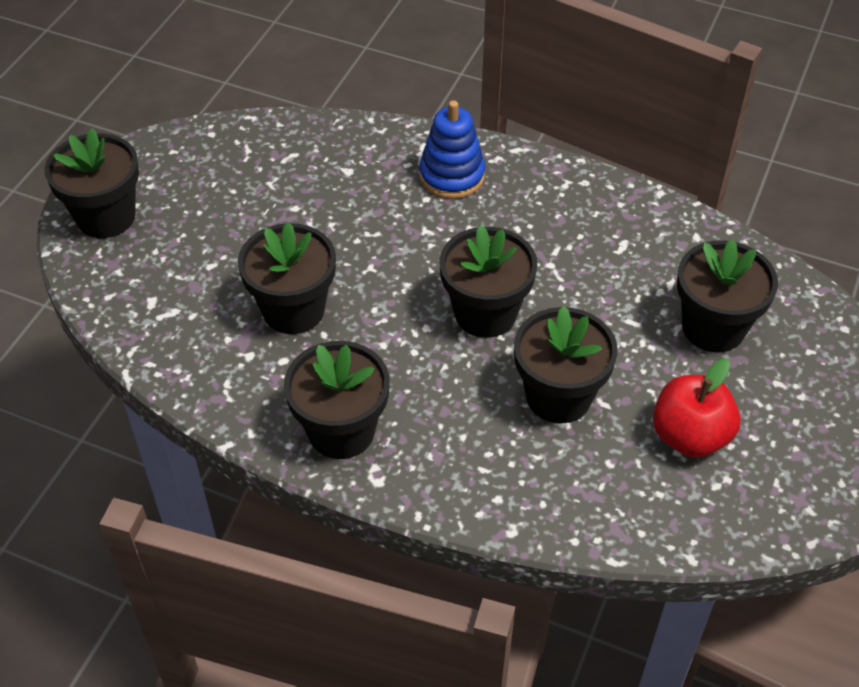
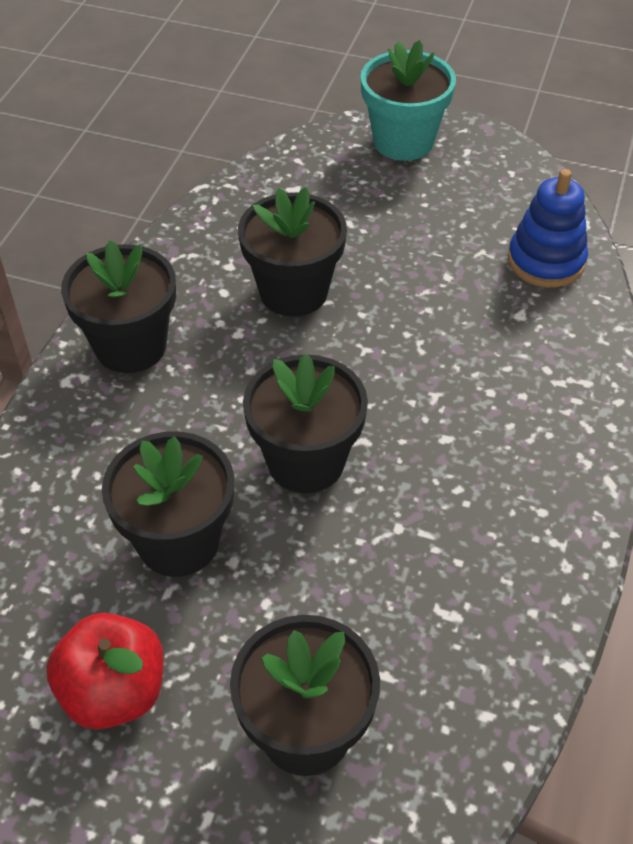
camera: 85 degrees right, 0 degrees up
(106, 217) = (403, 141): black flower pot -> turquoise flower pot
(452, 176) = (537, 414): blue stacking toy -> blue stacking toy (546, 261)

